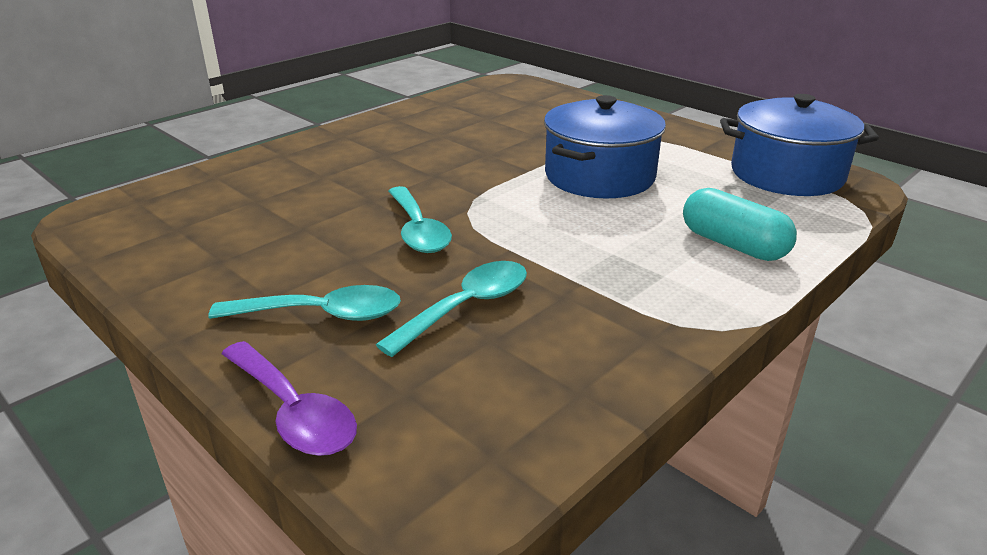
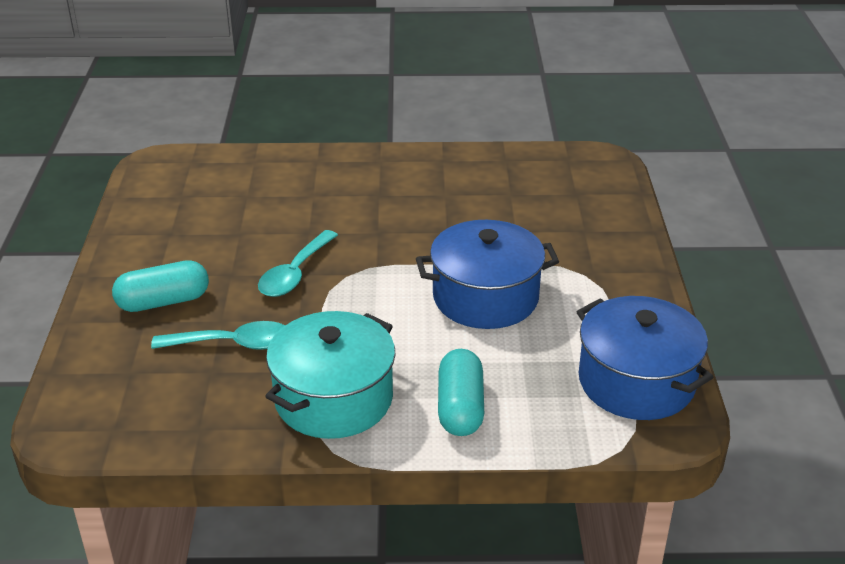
camera: 45 degrees right, 5 degrees up
(293, 412) = (77, 349): purple spoon -> none
(322, 314) = (163, 301): turquoise spoon -> turquoise capsule
(639, 293) = (333, 399): none -> turquoise pot

